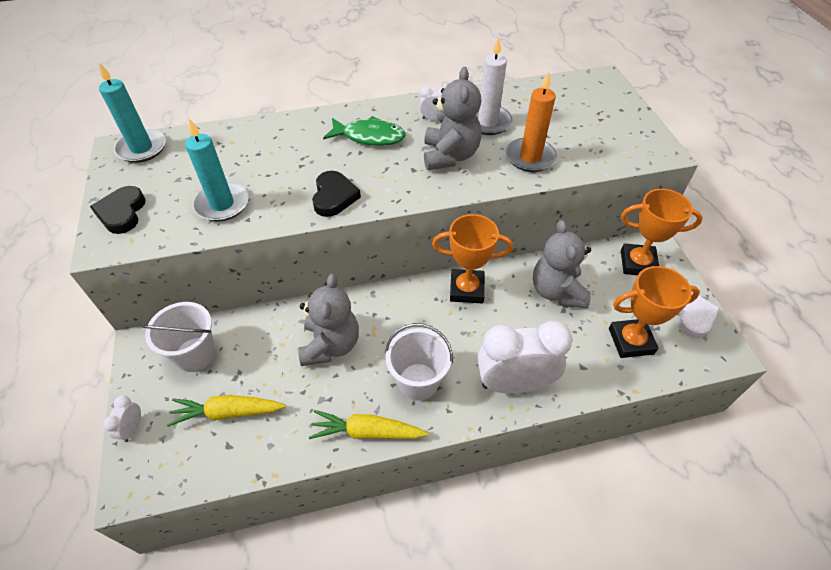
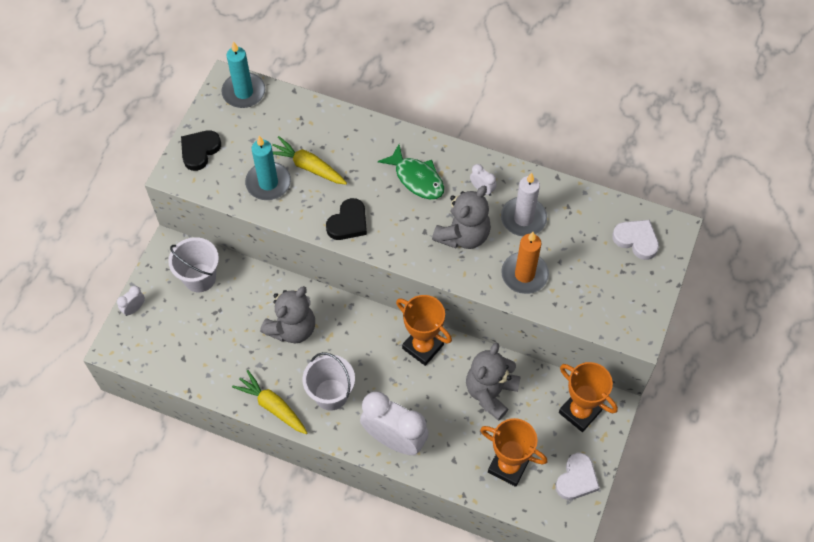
camera: 35 degrees right, 10 degrees up
(228, 412) = (196, 335): yellow carrot -> yellow carrot (308, 166)
(587, 96) = (636, 240): none -> white heart

